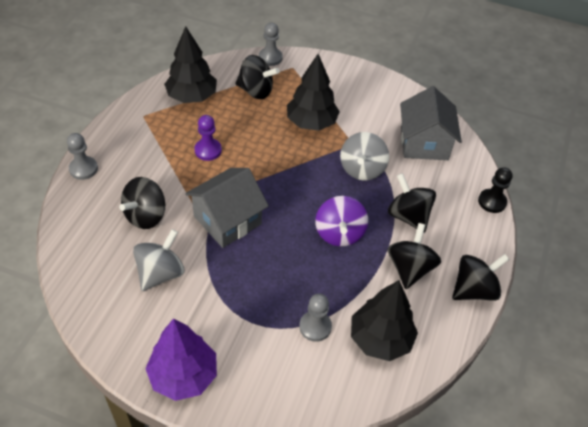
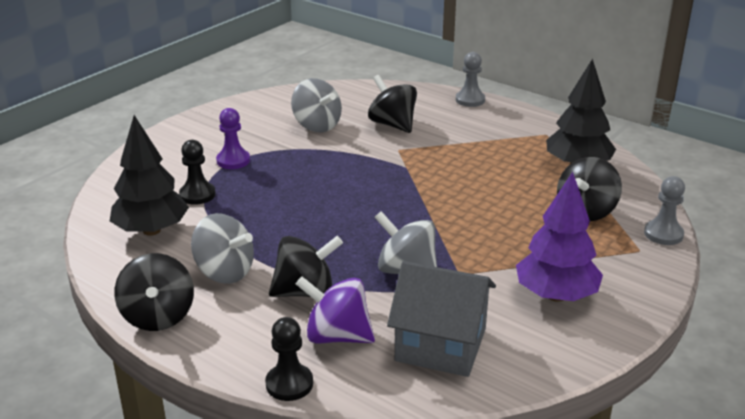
camera: 110 degrees right, 20 degrees down
(183, 375) = (202, 126): purple tree -> purple tree (555, 295)
(208, 150) = (477, 166): purple pawn -> purple pawn (233, 161)
(227, 220) = (365, 165): grey house -> none
(311, 123) = (511, 246): black tree -> none
(315, 327) = (197, 195): grey pawn -> black pawn
(339, 233) = (307, 232): purple spinning top -> purple spinning top (337, 336)
(409, 268) = (224, 272): black spinning top -> grey spinning top

